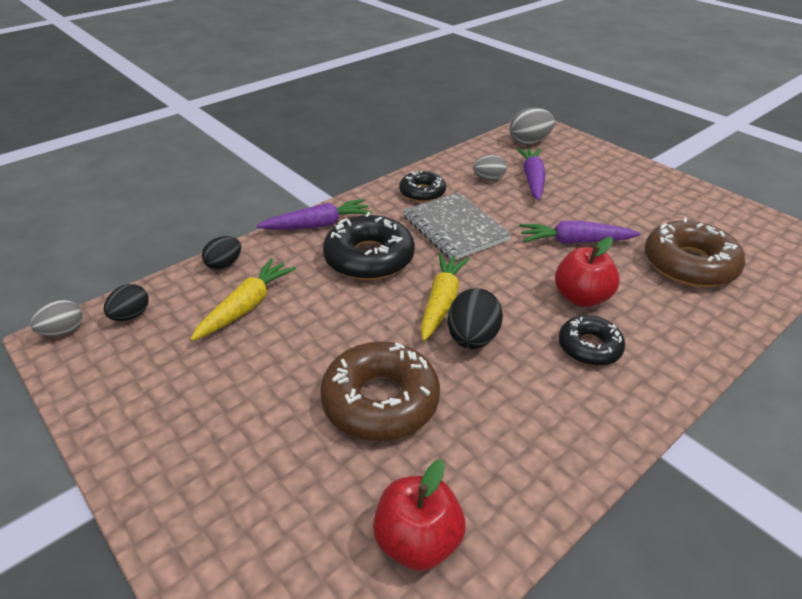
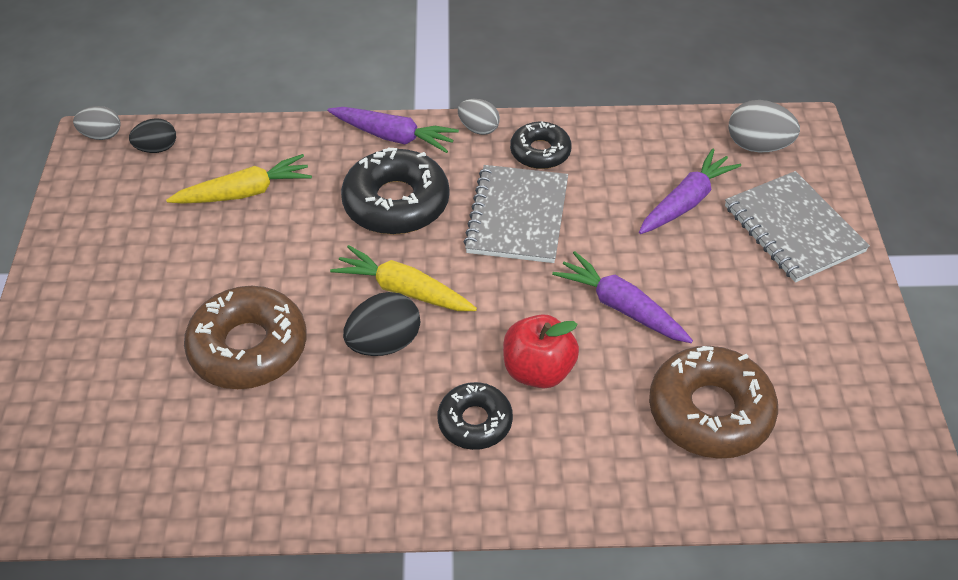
camera: 40 degrees right, 10 degrees up
(224, 265) = (270, 137): black egg -> none
(418, 541) = (154, 468): red apple -> none
(441, 302) = (404, 290): yellow carrot -> yellow carrot turned 120 degrees counterclockwise
(488, 179) = (635, 174): grey egg -> grey egg (478, 129)
(598, 167) = (793, 229): none -> grey notebook

